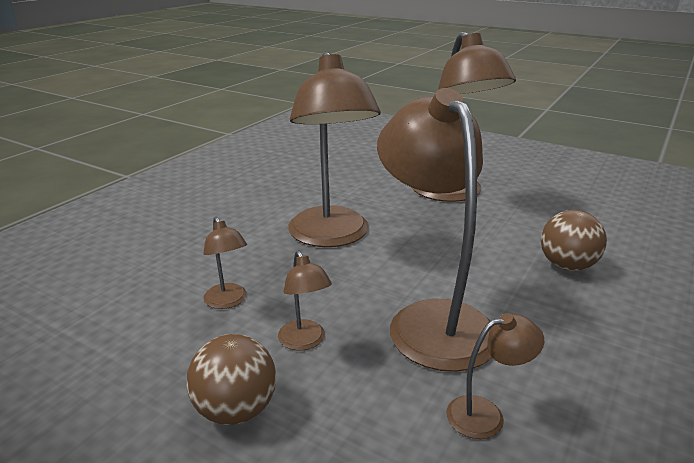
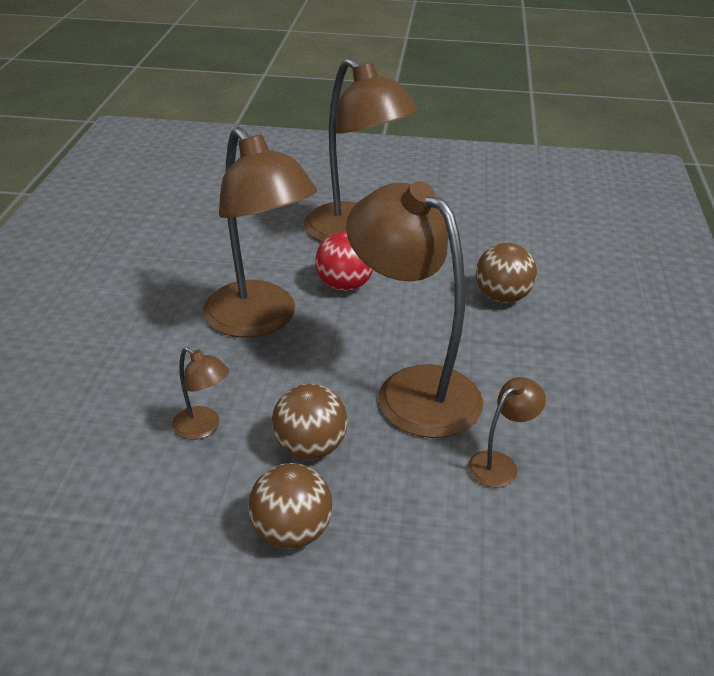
camera: 25 degrees left, 10 degrees up
(305, 342) = (310, 447): brown lamp -> brown ball
(419, 227) = (344, 285): none -> red ball

